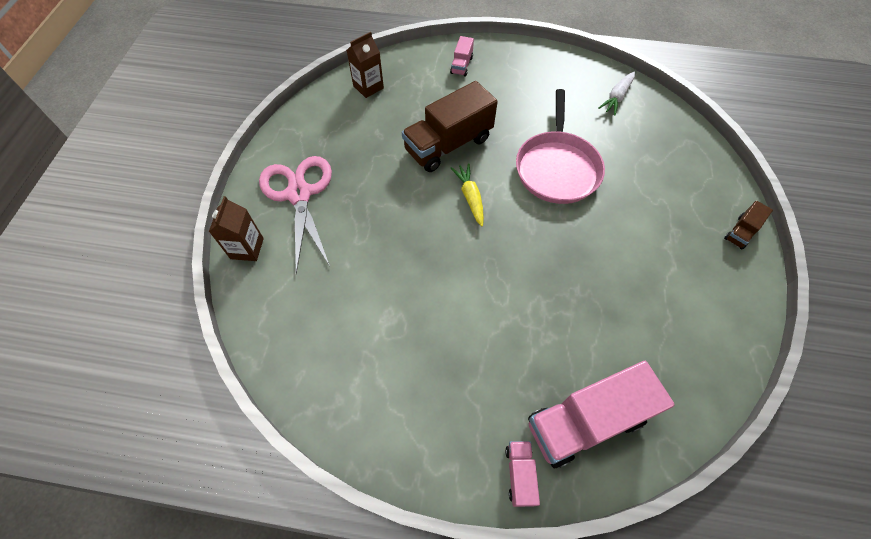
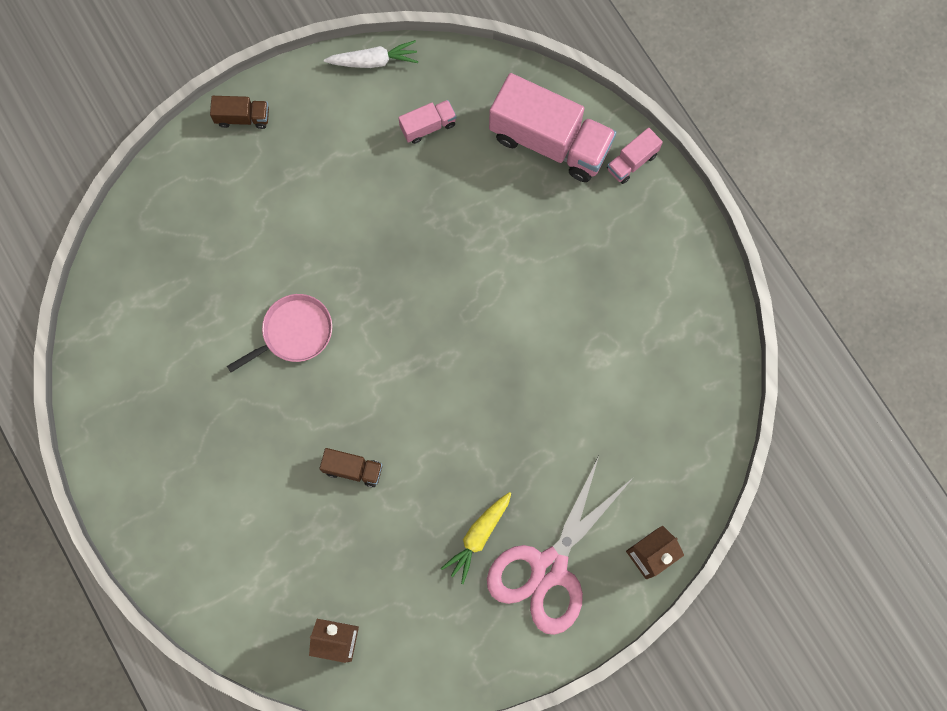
camera: 130 degrees left, 15 degrees up
(448, 144) = (353, 469): brown truck -> brown truck, size x0.46
(461, 65) = (208, 558): pink truck -> pink truck (428, 126)
(470, 197) = (406, 390): yellow carrot -> yellow carrot (478, 536)
(557, 168) = (294, 332): pink pan -> pink pan, size x0.61
(617, 97) = (125, 338): white carrot -> white carrot (373, 61)

